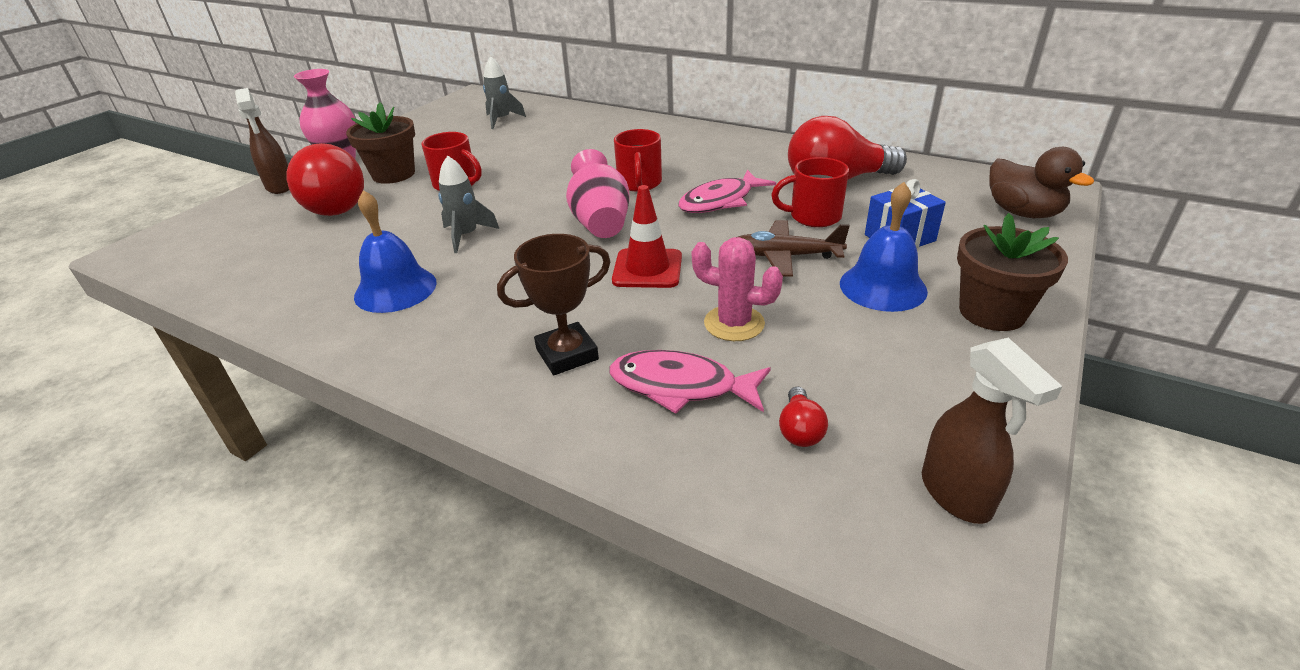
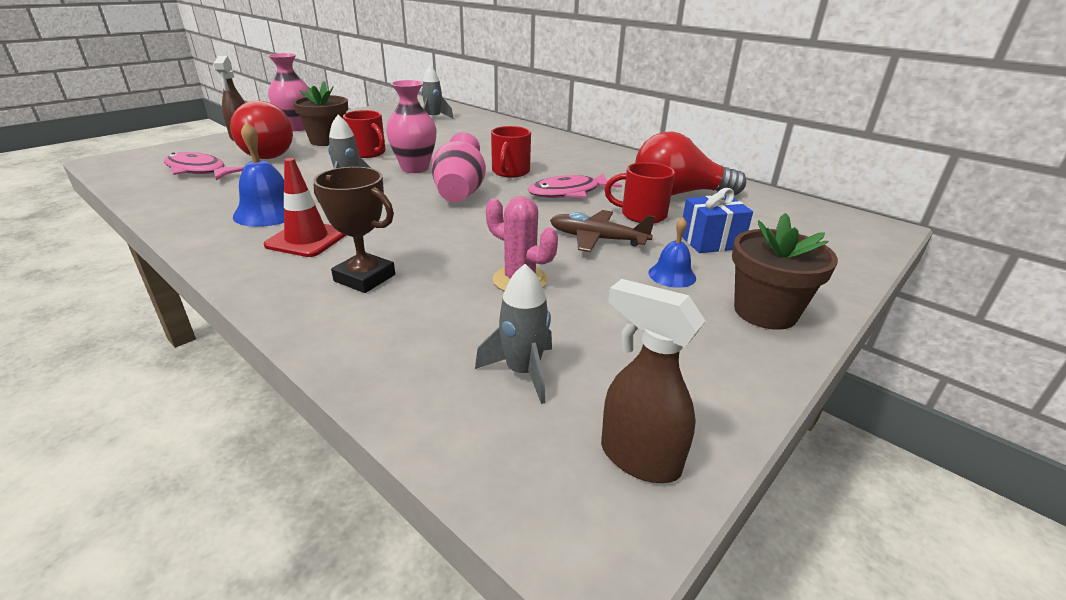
camera: 10 degrees right, 5 degrees down
(527, 197) = (415, 168): none -> pink vase
(567, 354) = (365, 278): brown trophy -> brown trophy turned 45 degrees clockwise
(647, 269) = (474, 230): red traffic cone -> red traffic cone (307, 239)
(680, 386) = (441, 318): pink fish -> pink fish (199, 171)
(800, 430) = (523, 372): red light bulb -> grey rocket
(883, 287) = (672, 275): blue bell -> blue bell, size x0.59
(956, 495) = (638, 458): brown spray bottle -> brown spray bottle turned 135 degrees clockwise
(1022, 212) = (840, 240): brown duck -> none

